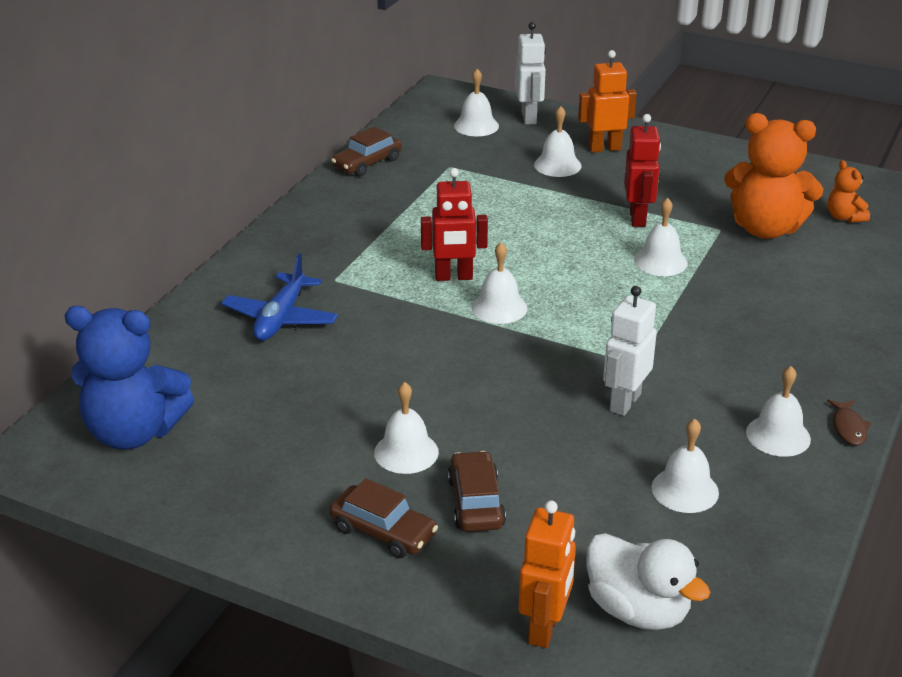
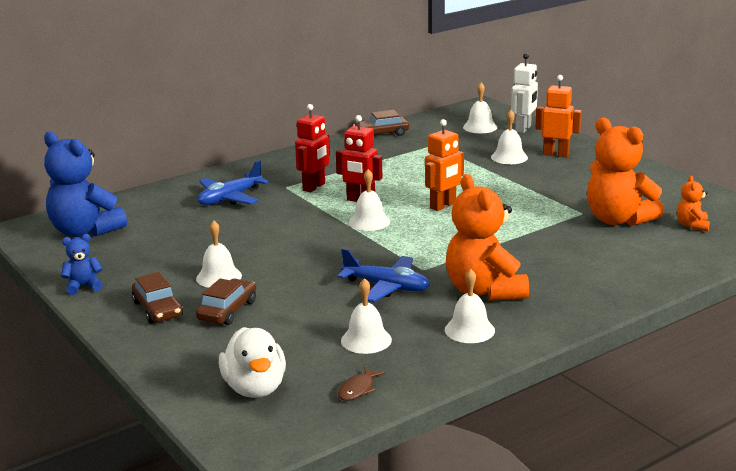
camera: 30 degrees right, 10 degrees down
(238, 528) = (83, 286): none -> blue teddy bear
(545, 628) = (188, 379): orange robot -> orange robot (443, 206)
(624, 402) = (386, 287): white robot -> blue plane
(638, 218) = (528, 195): red robot -> red robot (314, 187)
(660, 261) = (513, 221): white bell -> none
(735, 373) = (484, 291): none -> orange teddy bear
(848, 428) = (528, 339): brown fish -> brown fish (358, 389)

